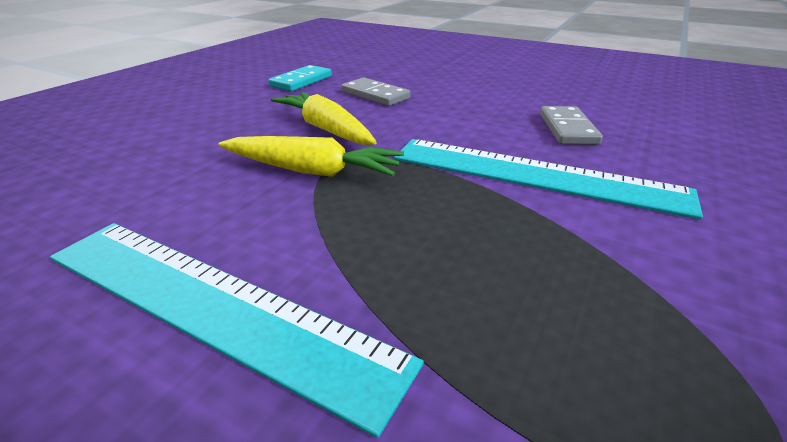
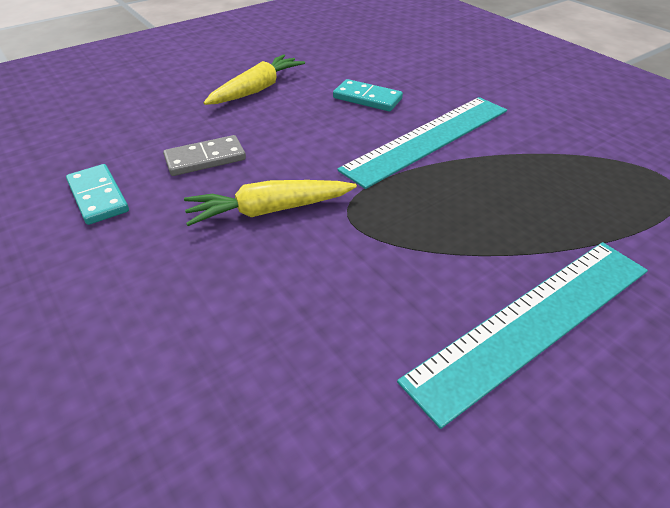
camera: 65 degrees left, 10 degrees up
(312, 171) = (357, 238): yellow carrot -> yellow carrot (257, 89)
(567, 129) = (367, 98): grey domino -> turquoise domino

